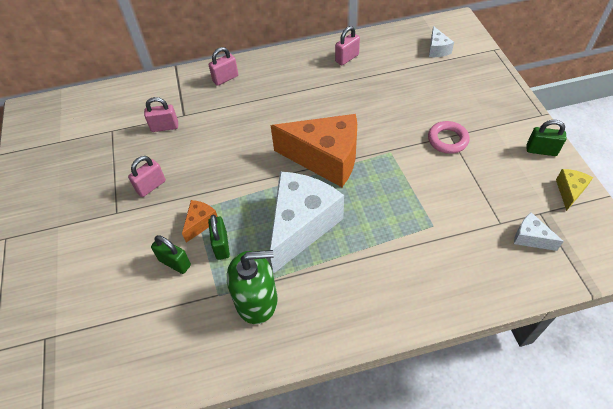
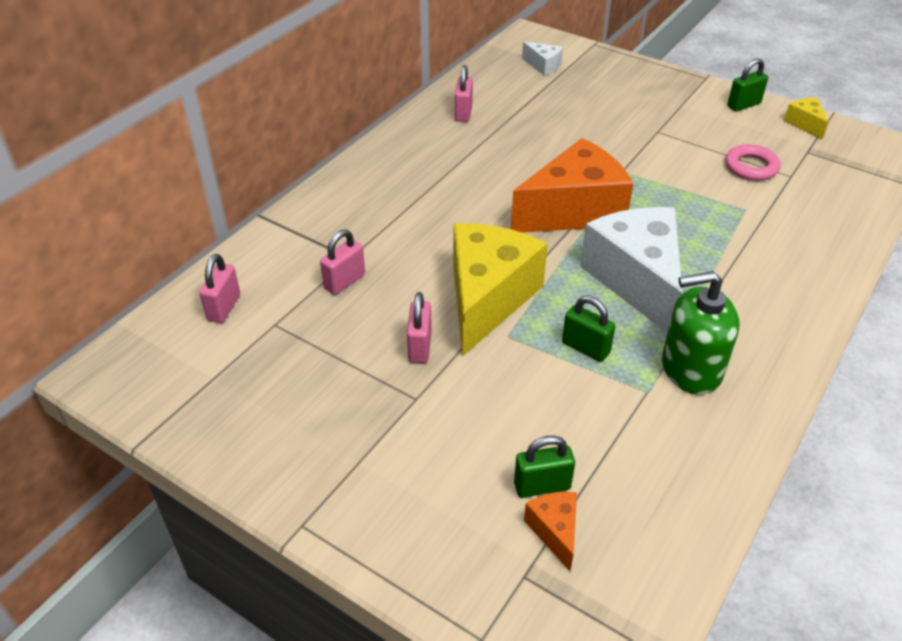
camera: 45 degrees left, 10 degrees down
(175, 263) = (560, 396): green padlock -> green padlock (542, 486)
(200, 223) = (532, 343): orange cheese -> orange cheese (555, 531)
(213, 182) = (487, 298): none -> yellow cheese
(225, 78) = (349, 196): pink padlock -> pink padlock (224, 307)
(256, 300) = (690, 369): green soap dispenser -> green soap dispenser turned 135 degrees counterclockwise
(447, 140) = (660, 135): pink ring -> pink ring (751, 167)
(530, 238) = (826, 173): white cheese -> none

